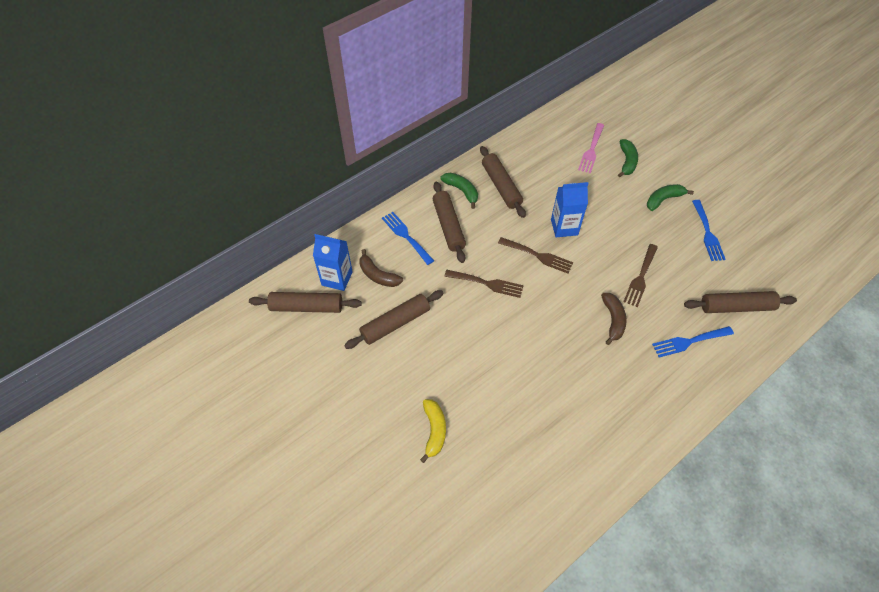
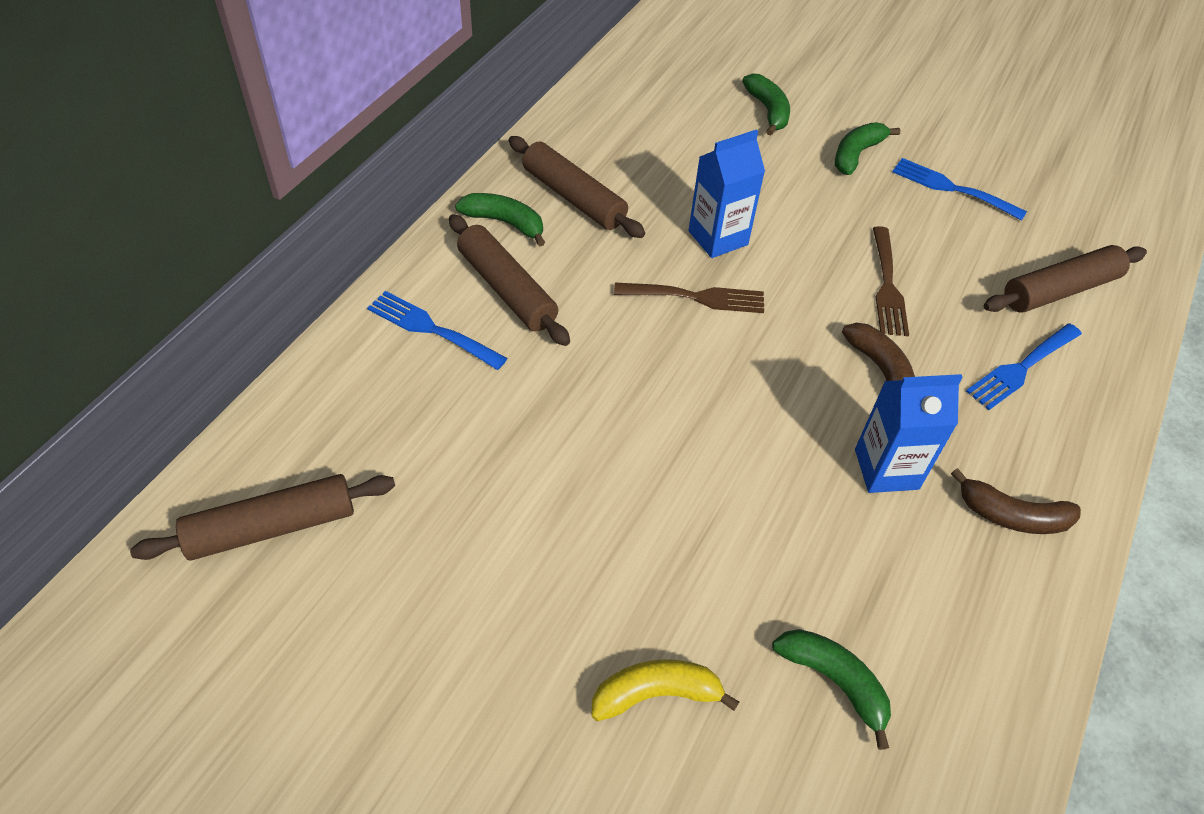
camera: 25 degrees left, 5 degrees down
(337, 278) = (318, 449): blue carton -> blue carton (886, 469)
(378, 275) = (404, 418): brown banana -> brown banana (1012, 516)
(395, 323) = (480, 500): brown rolling pin -> none
(434, 431) = (656, 694): yellow banana -> yellow banana turned 75 degrees counterclockwise
(487, 283) = (628, 371): brown fork -> none
(514, 454) = (834, 681): none -> green banana
(591, 150) = (701, 106): pink fork -> none
(707, 233) = (951, 188): blue fork -> blue fork turned 150 degrees clockwise

